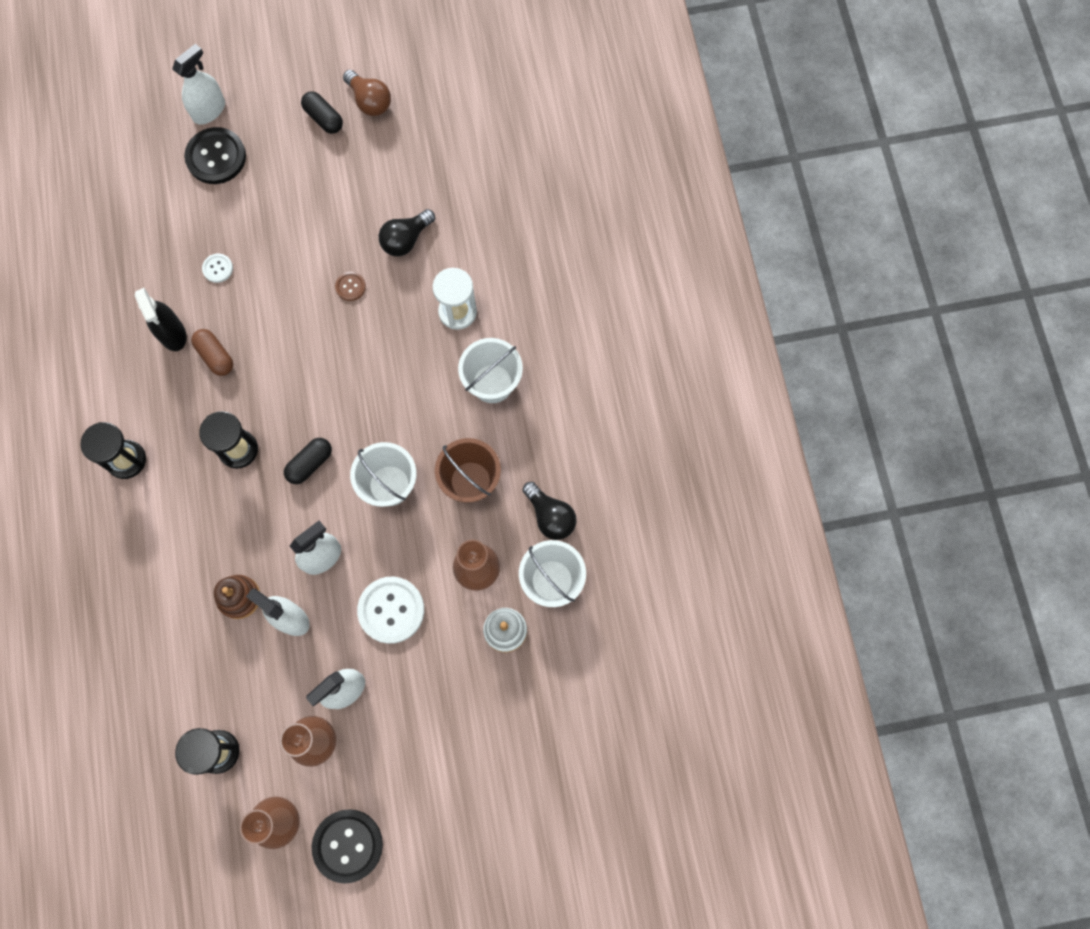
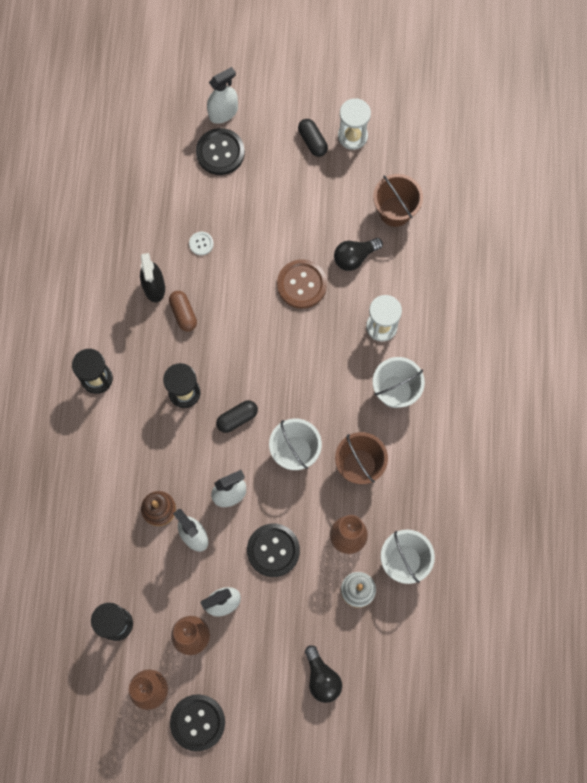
camera: 15 degrees right, 0 degrees up
(350, 286) = (302, 284): brown button -> brown button, size x2.03
(370, 101) = (352, 136): brown light bulb -> white hourglass
(391, 610) = (273, 550): white button -> black button
(441, 175) = (395, 211): none -> brown bucket
(550, 516) = (415, 509): black light bulb -> black light bulb (322, 678)

